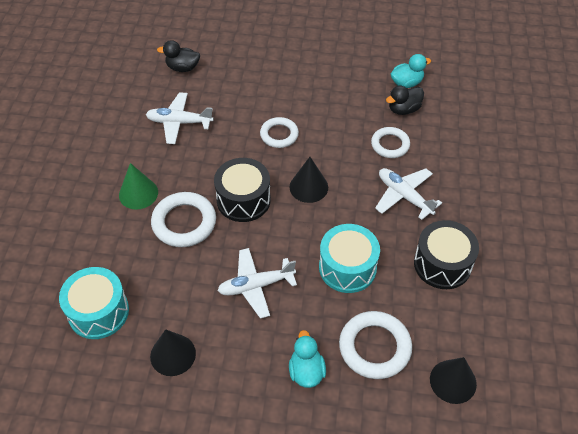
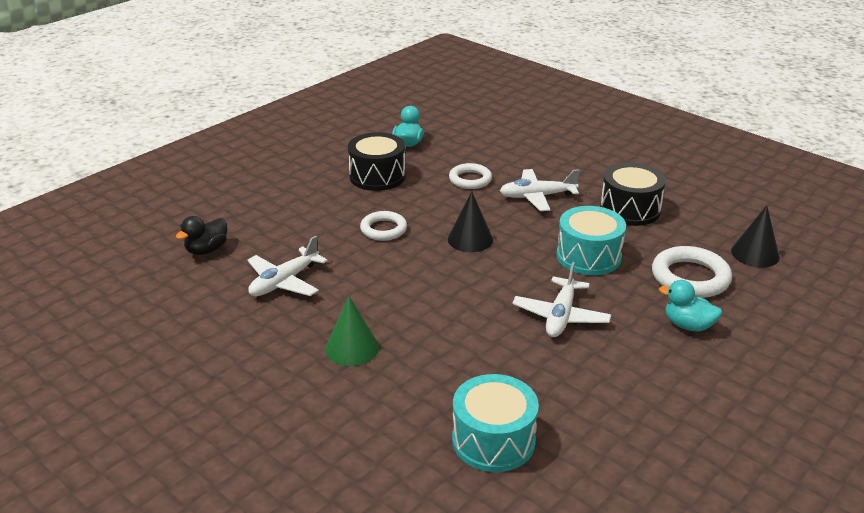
camera: 55 degrees left, 20 degrees down
(173, 354) = (600, 404): black cone -> none
(184, 222) = (430, 331): white ring -> none
(243, 200) = (443, 282): black drum -> black drum (377, 176)
(403, 109) = (437, 157): black duck -> none

